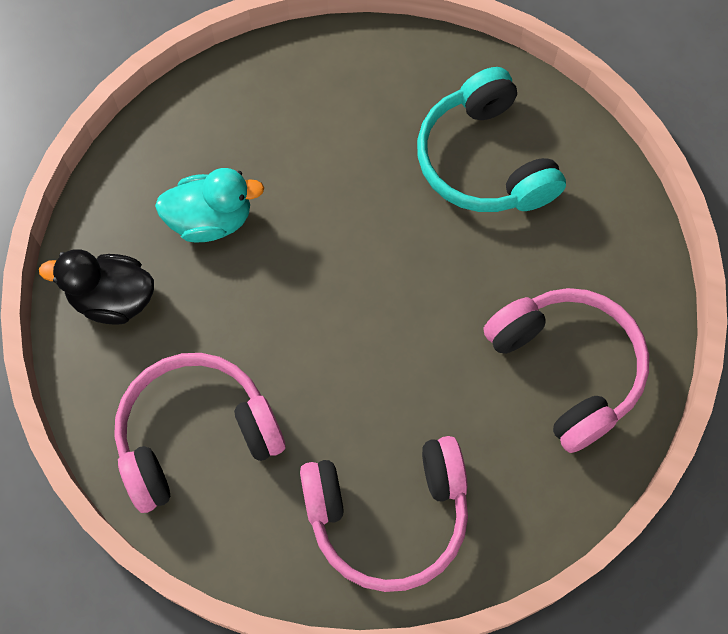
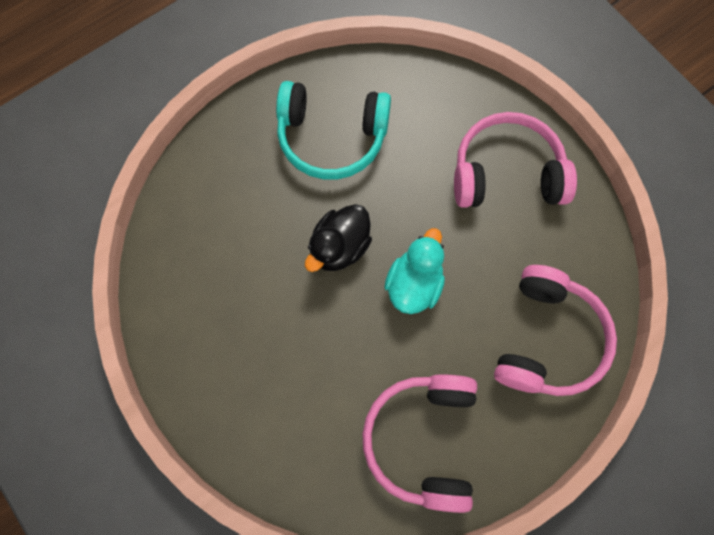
camera: 60 degrees left, 5 degrees up
(113, 299) = (283, 447): black duck -> black duck (339, 247)
(211, 220) = (263, 342): turquoise duck -> turquoise duck (414, 284)

